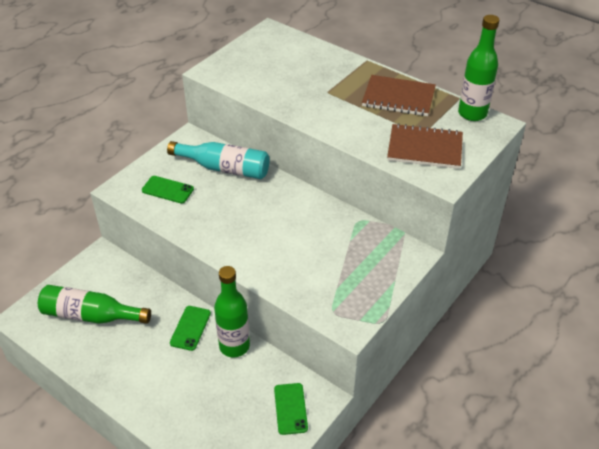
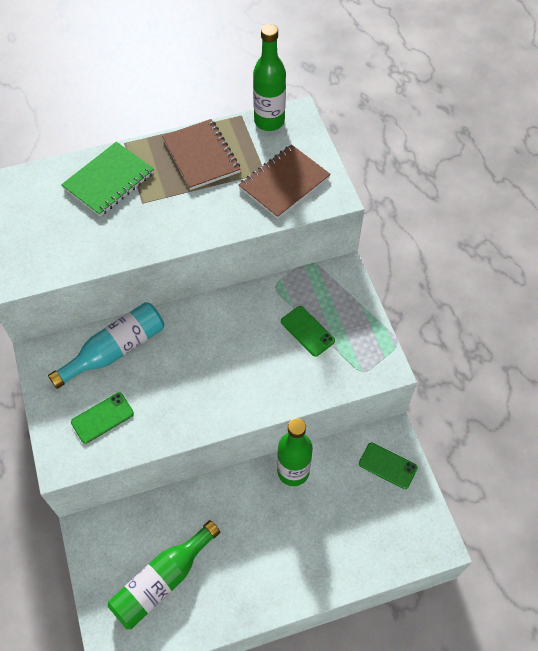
camera: 55 degrees left, 15 degrees up
(190, 328) = (246, 497): green phone -> green phone (307, 331)
(328, 69) = (109, 180): none -> green notebook
(398, 98) = (201, 156): brown notebook -> brown notebook turned 75 degrees counterclockwise

